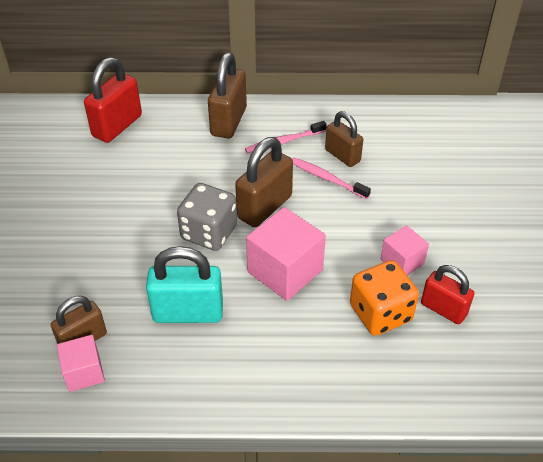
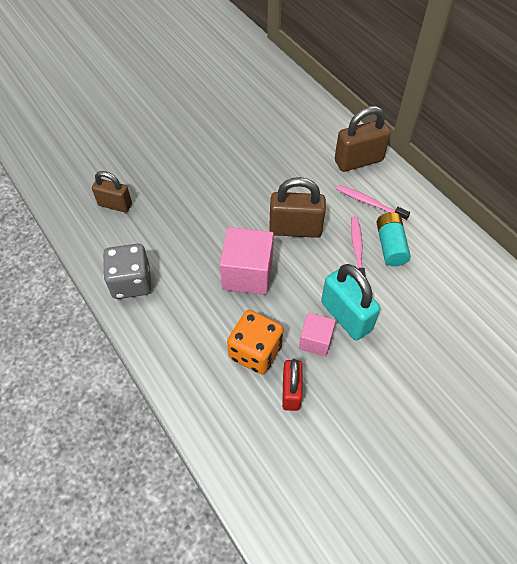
camera: 55 degrees right, 10 degrees up
(84, 372) = (93, 220): pink cube -> none
(117, 126) = (296, 109): red padlock -> none
(188, 312) = (172, 242): turquoise padlock -> turquoise padlock (346, 316)
(209, 232) = (246, 213): grey dice -> grey dice (131, 282)
(342, 155) = (390, 245): brown padlock -> turquoise battery

